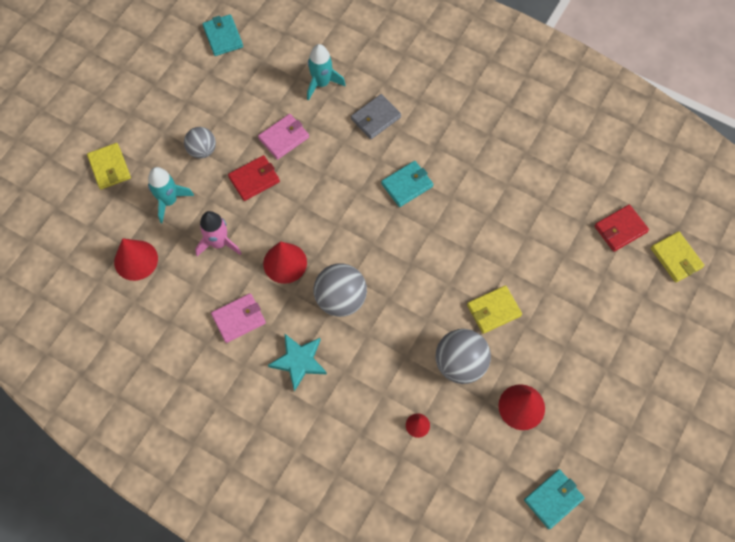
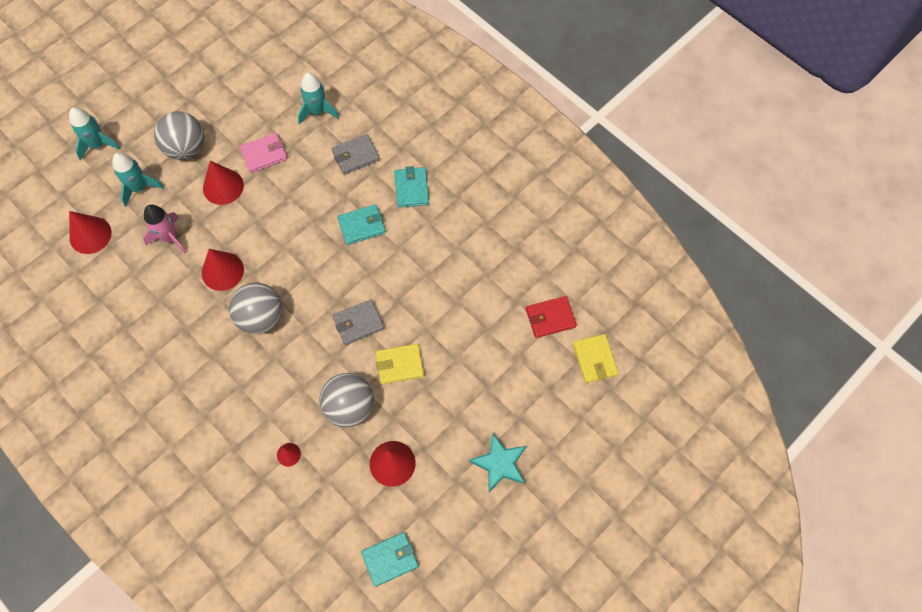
camera: 15 degrees right, 0 degrees up
(109, 167) = (98, 144): yellow wallet -> turquoise rocket
(202, 150) = (186, 148): grey ball -> grey ball, size x1.57
(223, 37) = (243, 47): turquoise wallet -> turquoise wallet (411, 188)
(239, 319) = (162, 312): pink wallet -> none
(254, 179) = (223, 186): red wallet -> red cone
(299, 361) = (202, 366): turquoise star -> turquoise star (500, 463)
(439, 280) = (358, 323): none -> grey wallet

